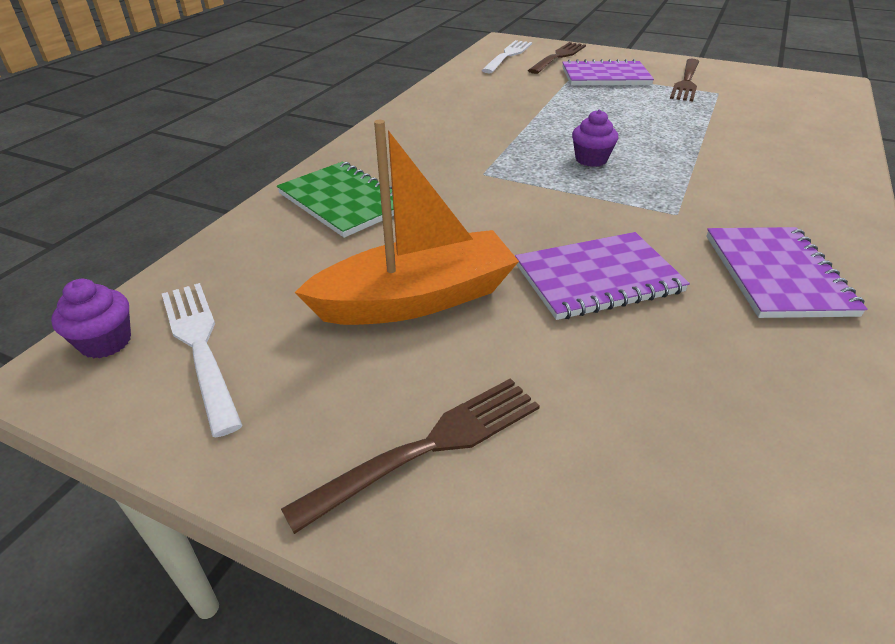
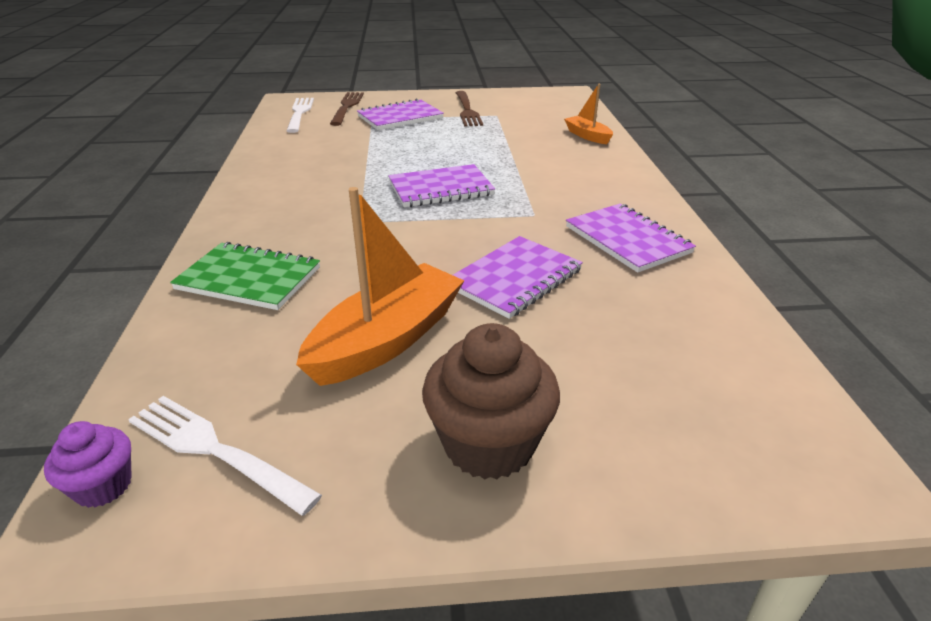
camera: 30 degrees left, 5 degrees down
(430, 446) = (489, 444): brown fork -> brown cupcake
(591, 160) = (441, 189): purple cupcake -> purple notebook
(819, 138) = (587, 136): none -> orange boat

